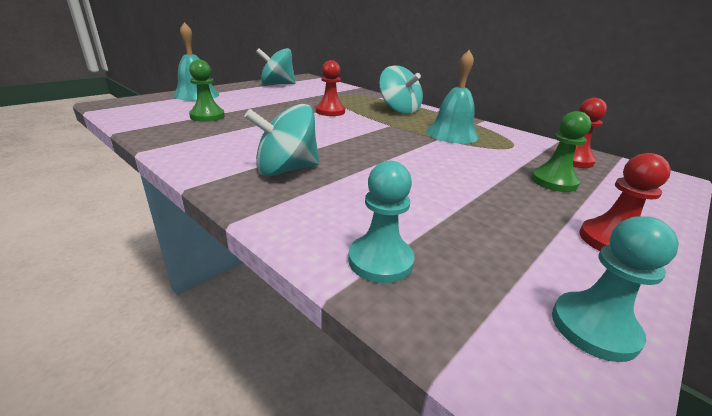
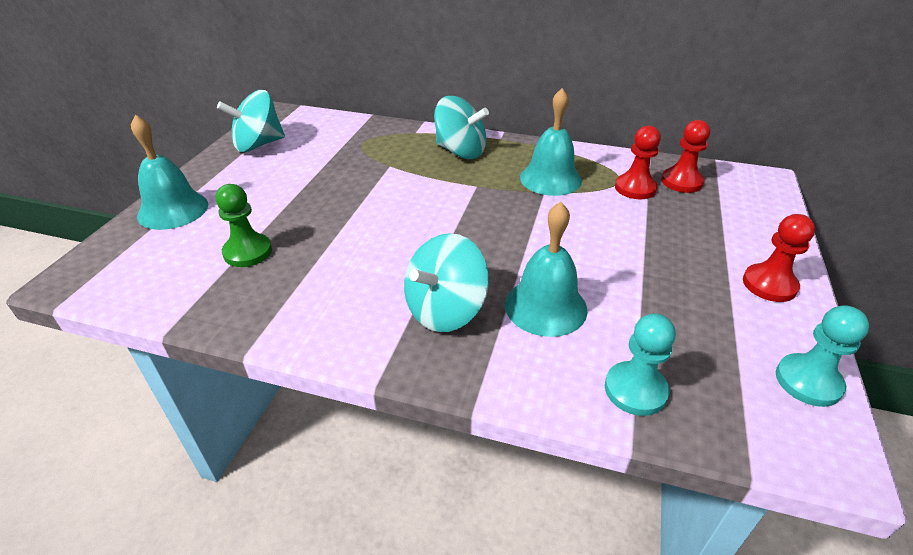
camera: 25 degrees left, 10 degrees up
(330, 111) = (387, 184): red pawn -> red pawn (635, 188)
(364, 189) = (545, 306): none -> turquoise bell
(553, 181) = (687, 223): green pawn -> none

